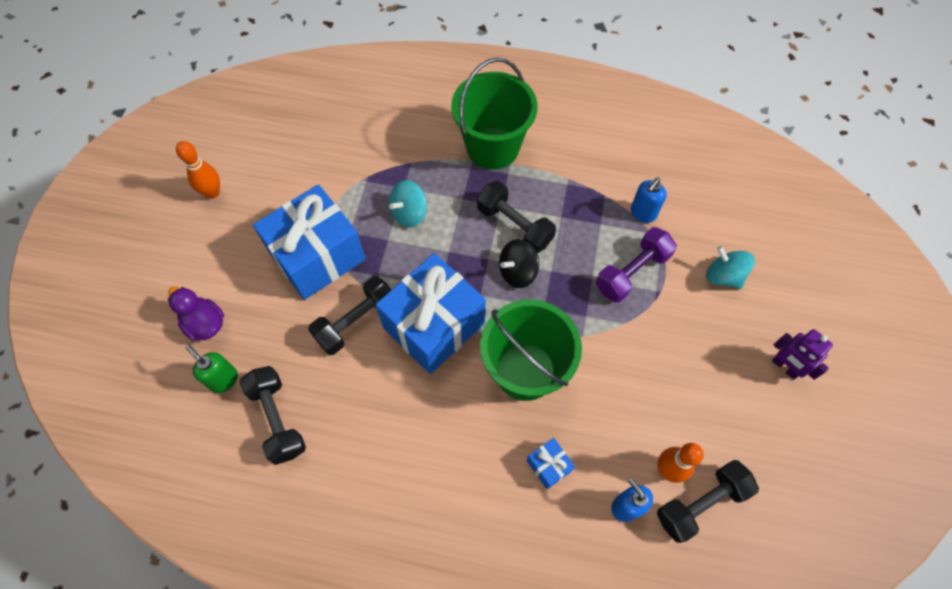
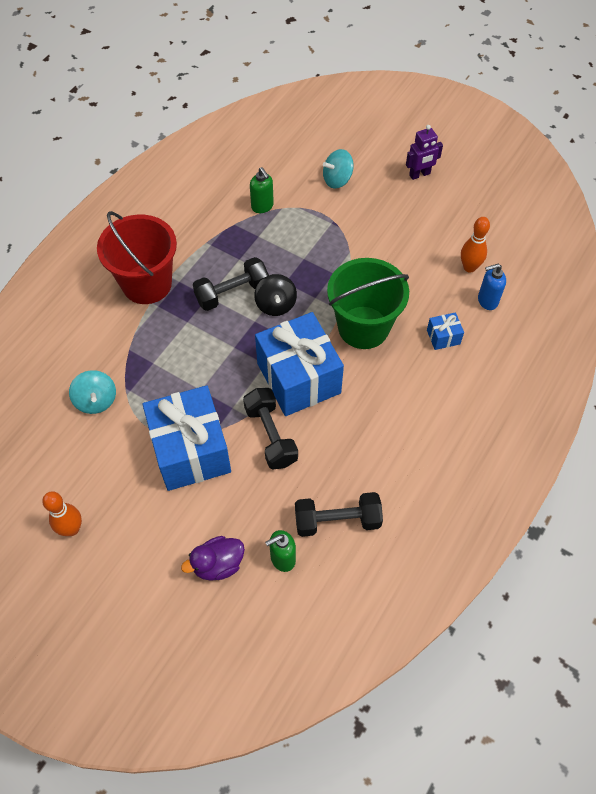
camera: 70 degrees left, 5 degrees down
(409, 213) = (182, 365): turquoise spinning top -> turquoise spinning top (96, 400)
(492, 147) = (147, 284): green bucket -> red bucket
(632, 272) = (310, 231): purple dumbbell -> none
(642, 213) = (262, 206): blue soap dispenser -> green soap dispenser
(700, 503) = (498, 258): black dumbbell -> none

